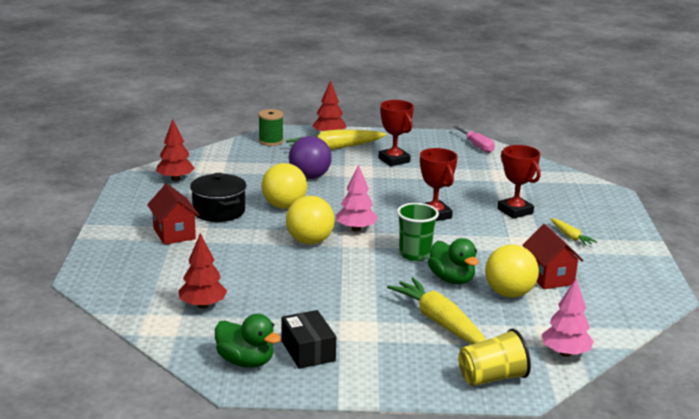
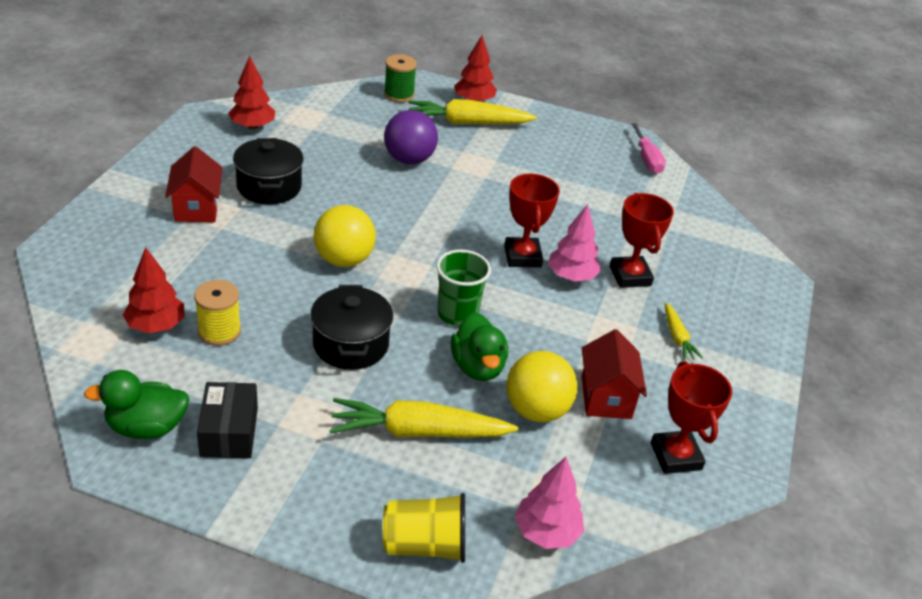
camera: 15 degrees right, 15 degrees up
(245, 361) = (146, 427): green duck -> green duck turned 120 degrees clockwise
(253, 299) = (219, 331): none -> yellow spool
(284, 206) = (349, 197): yellow ball -> none
(354, 286) = (351, 344): none -> black pot
(356, 229) = (411, 254): pink tree -> pink tree (571, 276)
(394, 160) = (528, 157): red trophy -> red trophy (675, 456)
(439, 322) = (418, 432): yellow carrot -> yellow carrot turned 75 degrees counterclockwise

